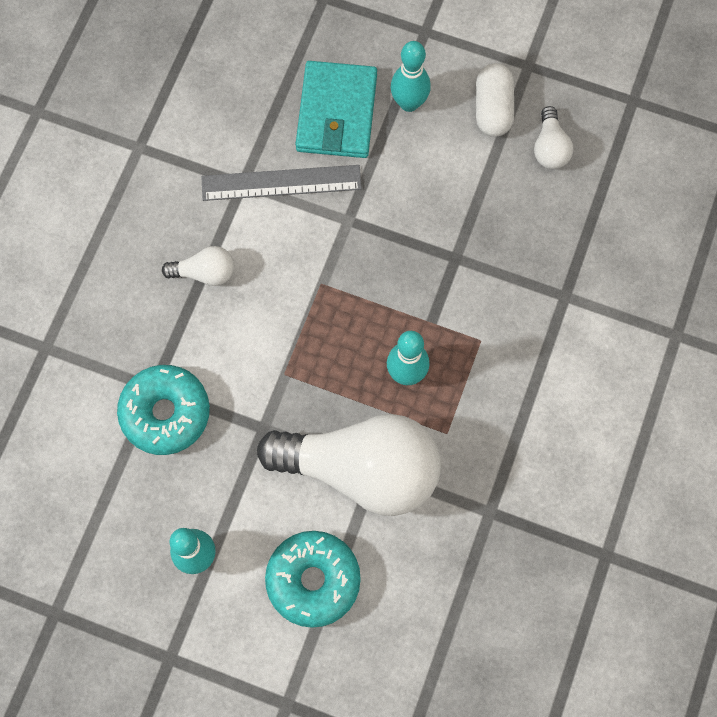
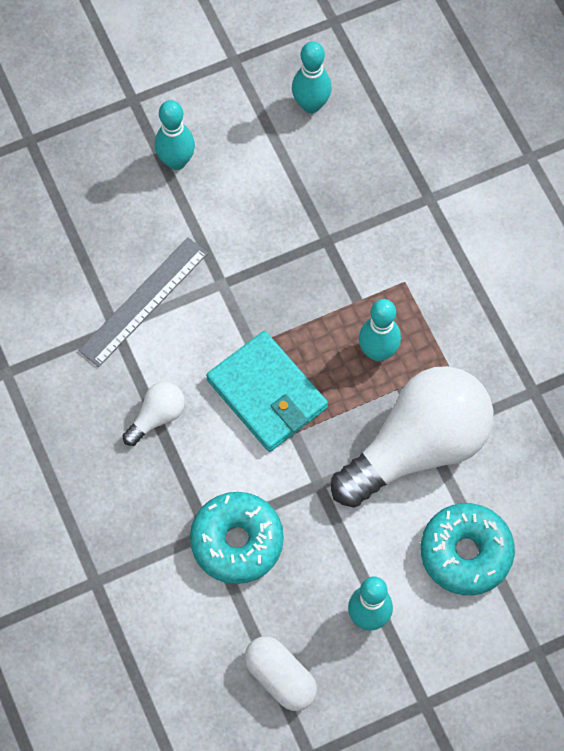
camera: 45 degrees left, 5 degrees down
(336, 113) = (130, 215): turquoise wallet -> turquoise wallet (267, 394)
(492, 109) = (241, 112): white capsule -> white capsule (280, 677)
(550, 148) = (311, 105): white light bulb -> turquoise bowling pin

